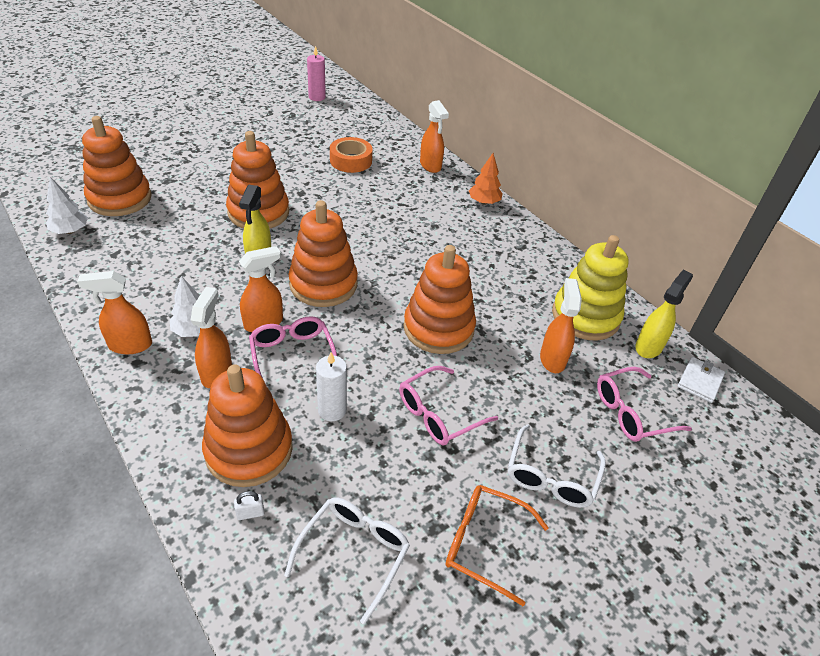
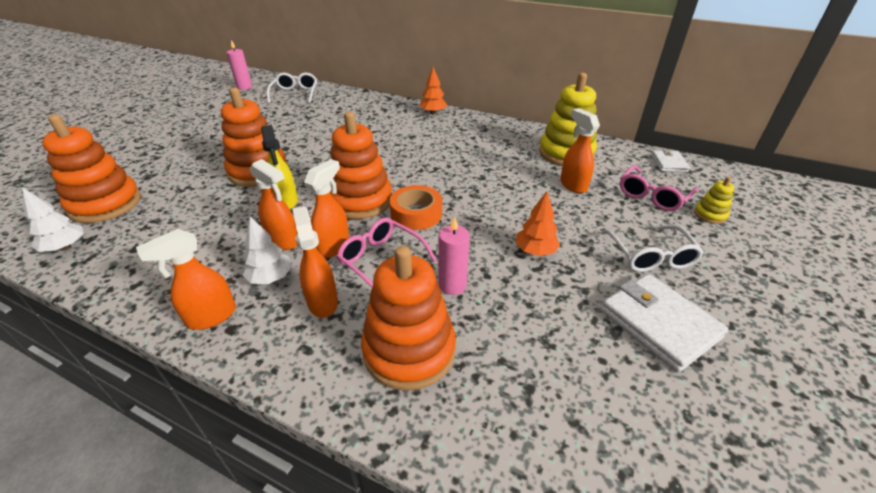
camera: 25 degrees left, 5 degrees down
(250, 513) = (459, 403): white padlock -> none
(332, 410) = (452, 285): white candle -> pink candle
(351, 161) = (309, 117): orange tape -> orange tape (416, 214)
(354, 553) = (577, 386): white glasses -> white glasses (295, 94)
(430, 166) = (374, 103): orange spray bottle -> orange spray bottle (283, 241)
(438, 328) = (478, 196): orange stacking toy -> none
(439, 414) = (535, 251): pink glasses -> orange tree
(484, 544) = (659, 324): orange glasses -> white wallet
(649, 346) = (620, 156): yellow spray bottle -> none
(675, 465) = (710, 215): none -> yellow stacking toy

